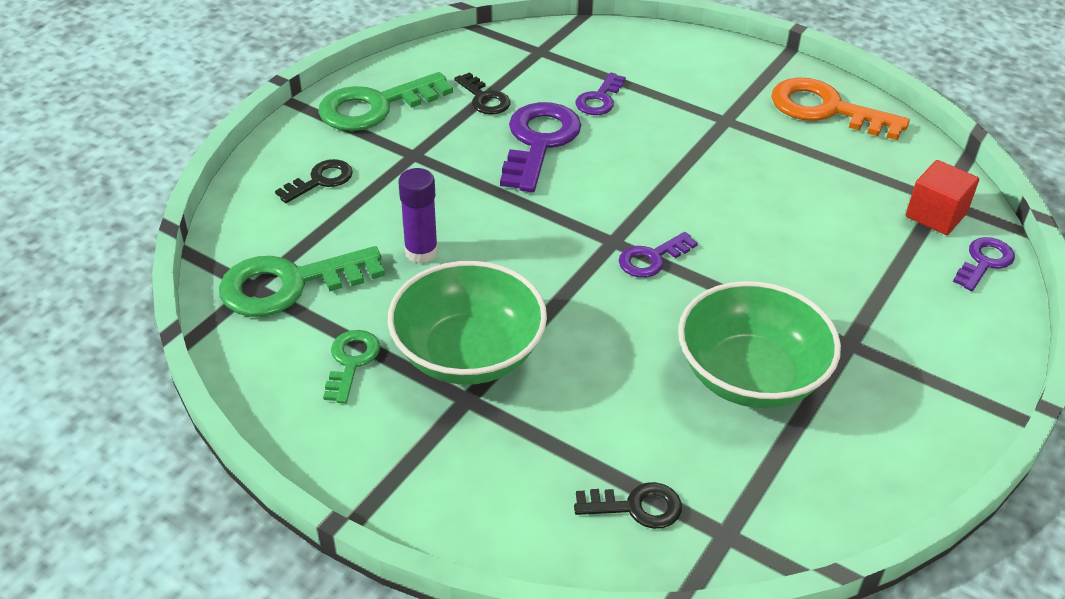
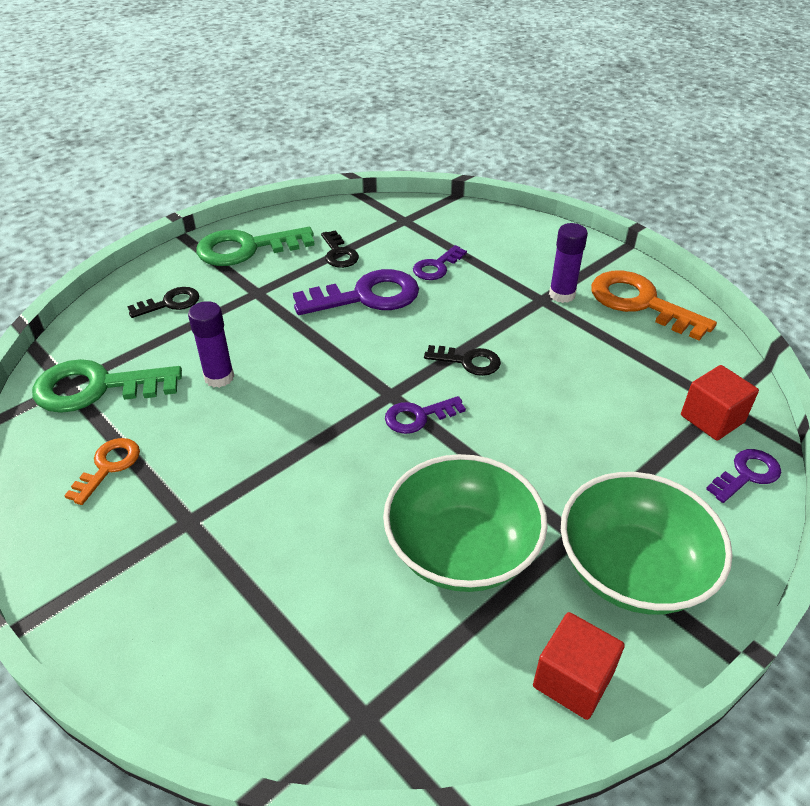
camera: 15 degrees right, 0 degrees up
(351, 361) = (108, 466): green key -> orange key
(468, 354) = (211, 478): green bowl -> green bowl (632, 569)
(539, 142) = (367, 296): purple key -> purple key turned 45 degrees clockwise
(636, 507) = (289, 667): black key -> black key (468, 361)
(744, 112) = (562, 295): none -> purple glue stick
(895, 465) = (573, 680): none -> red cube

